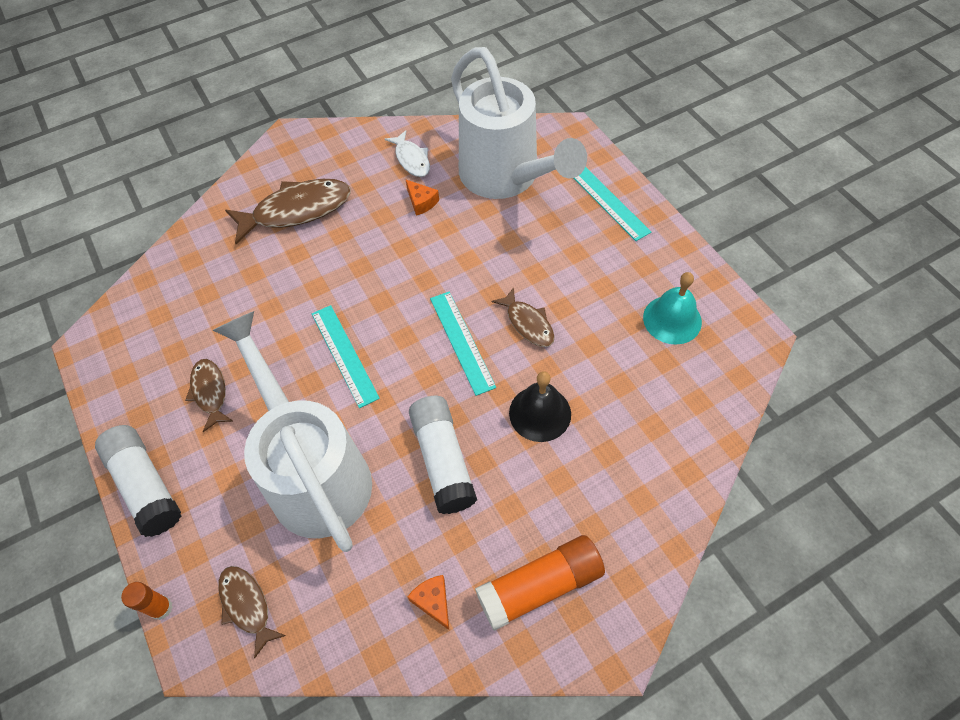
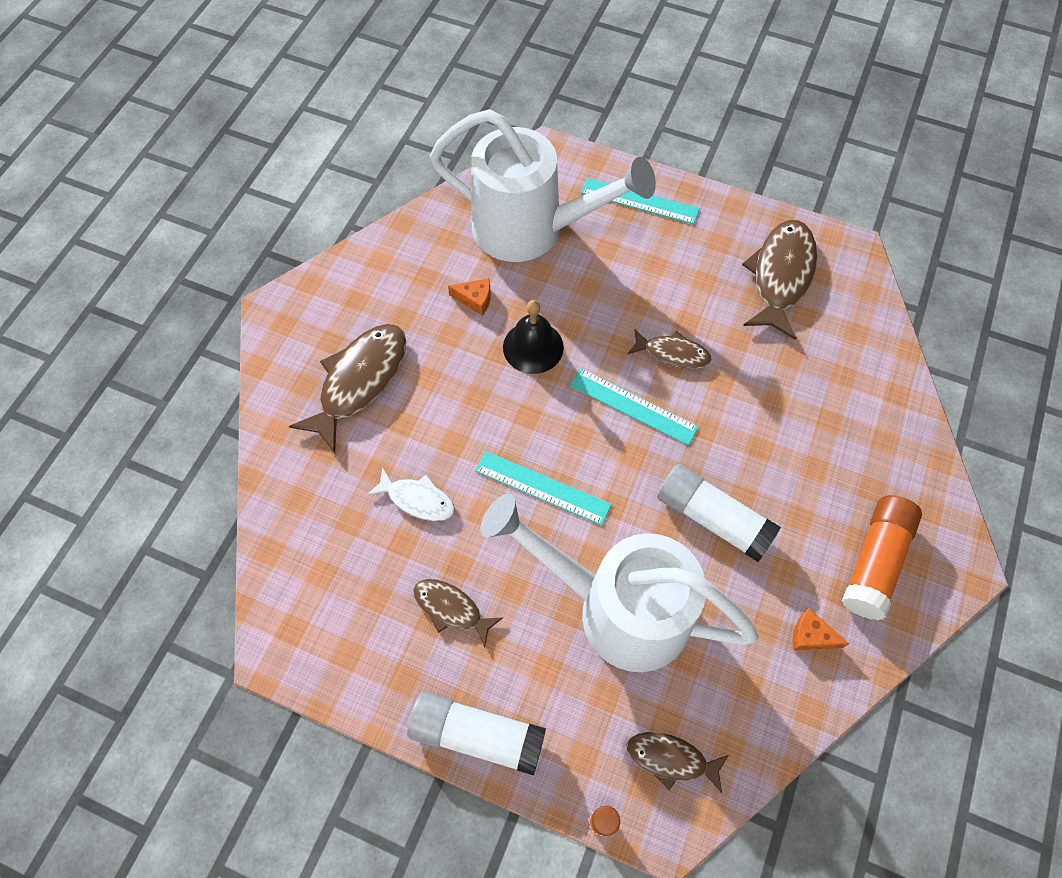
camera: 40 degrees left, 5 degrees up
(411, 159) = (425, 263): white fish -> white fish (417, 499)
(540, 413) = (751, 424): black bell -> black bell (533, 347)
(672, 319) = (780, 276): turquoise bell -> brown fish

